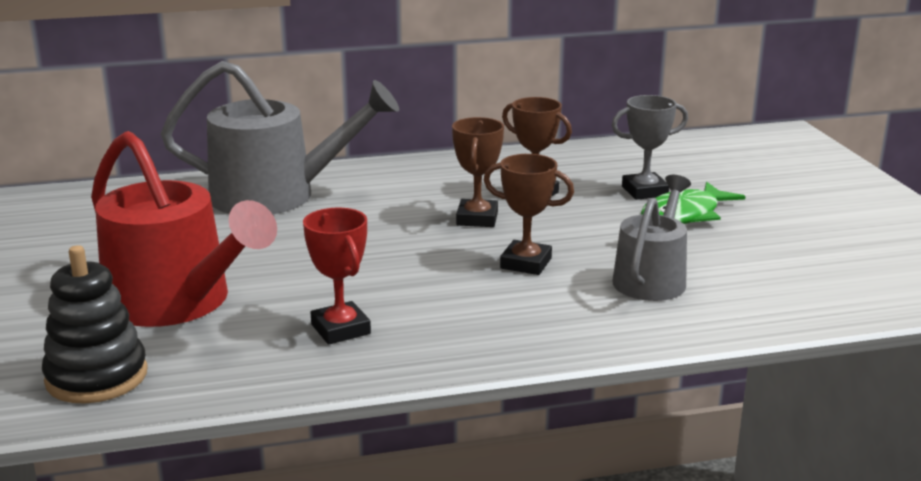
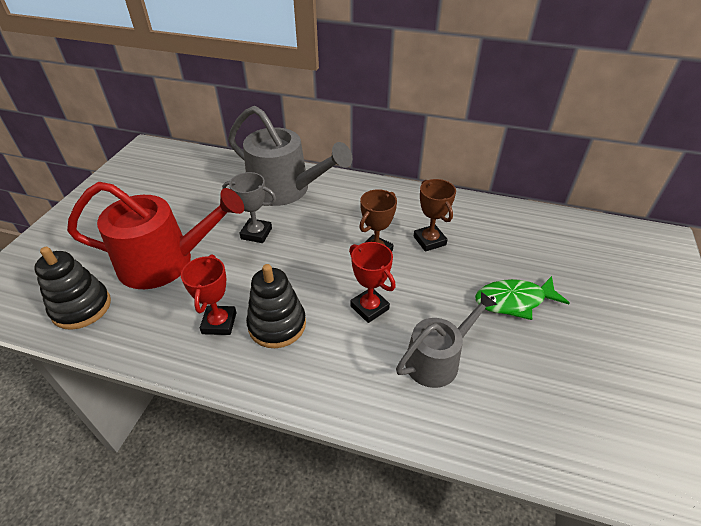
camera: 30 degrees right, 20 degrees up
(176, 302) = (165, 262): red watering can -> red watering can turned 75 degrees counterclockwise
(424, 308) = (277, 325): none -> black stacking toy
(526, 263) = (369, 307): brown trophy -> red trophy
(644, 191) = (505, 265): grey trophy -> grey trophy (256, 233)

